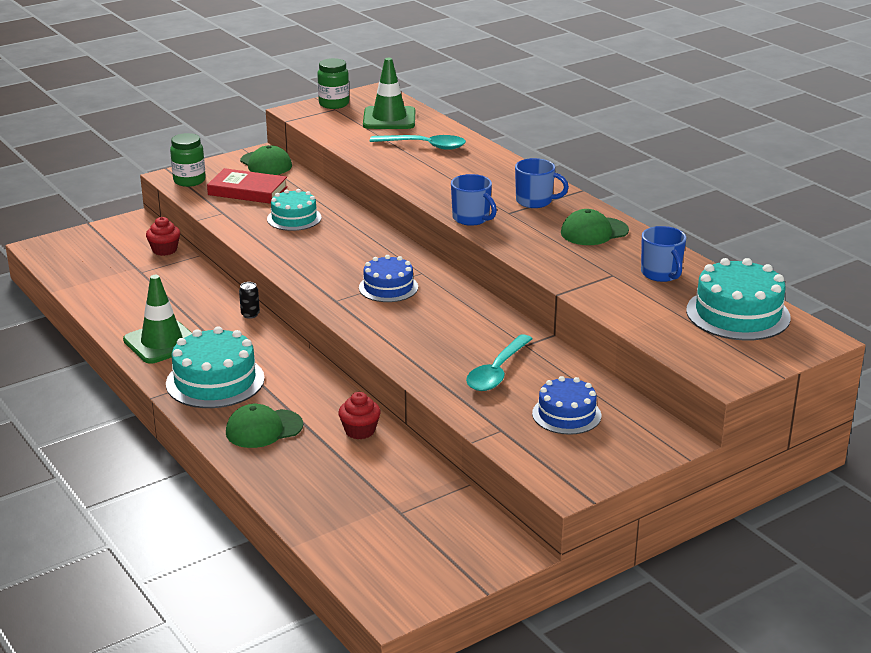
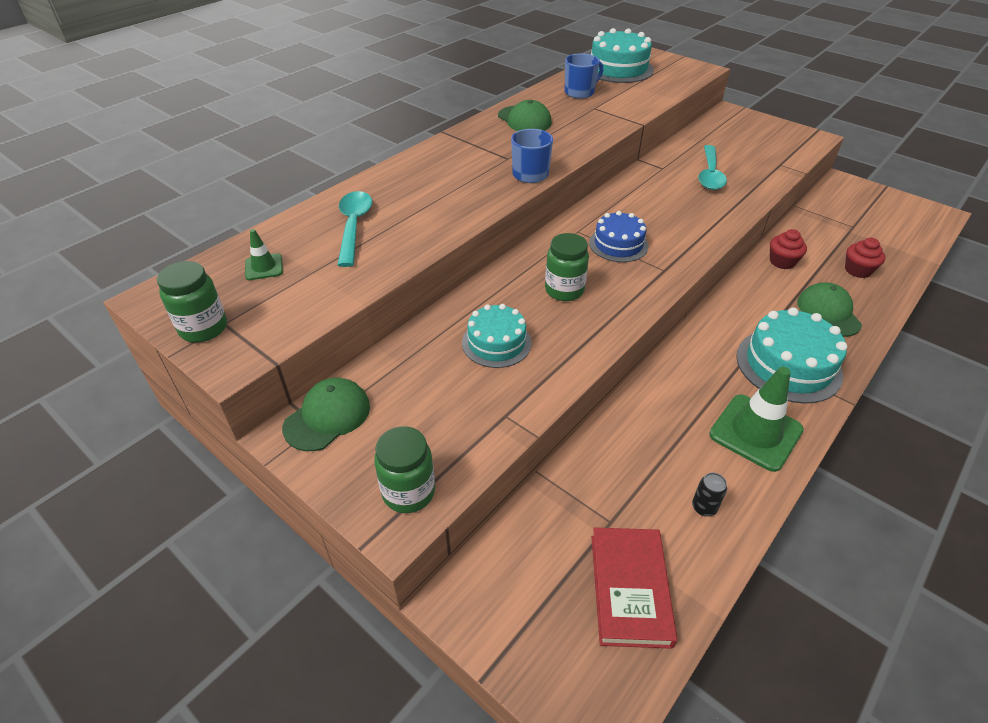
camera: 105 degrees left, 15 degrees up
(164, 250) = (537, 517): red cupcake -> red cupcake (857, 270)
(247, 191) = (428, 409): red book -> red book (629, 589)
(250, 314) = (652, 376): black can -> black can (704, 507)
(263, 429) = (828, 312): green cap -> green cap turned 150 degrees counterclockwise
(337, 252) = (564, 290): none -> green jar
(389, 118) = (264, 267): green traffic cone -> green traffic cone, size x0.50
(497, 371) = (710, 174): turquoise spoon -> turquoise spoon turned 90 degrees clockwise
(535, 201) = (477, 149): blue mug -> none
(566, 414) = (738, 144): blue cake -> none

